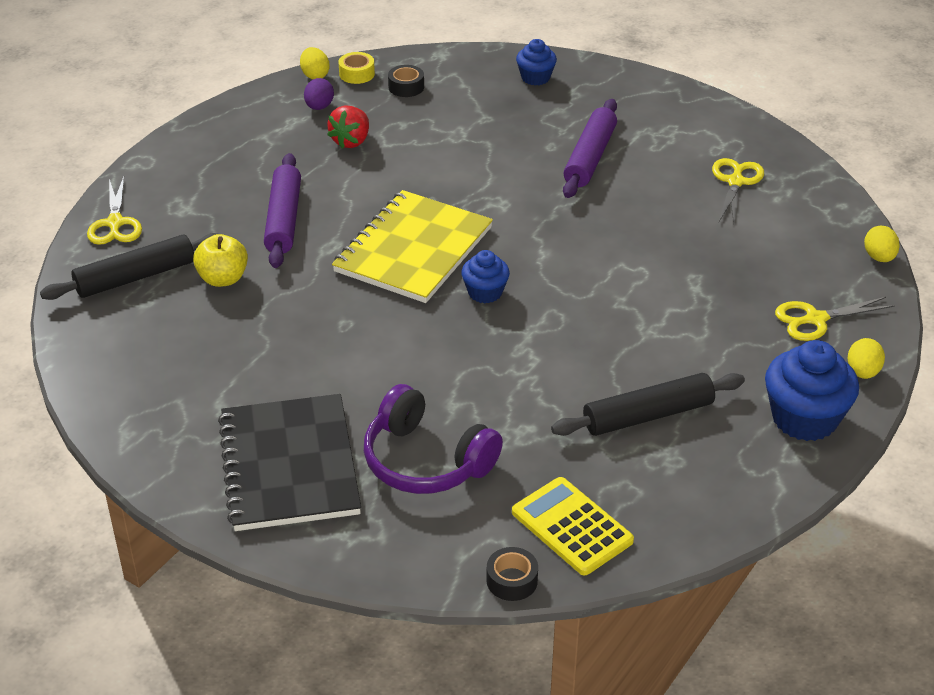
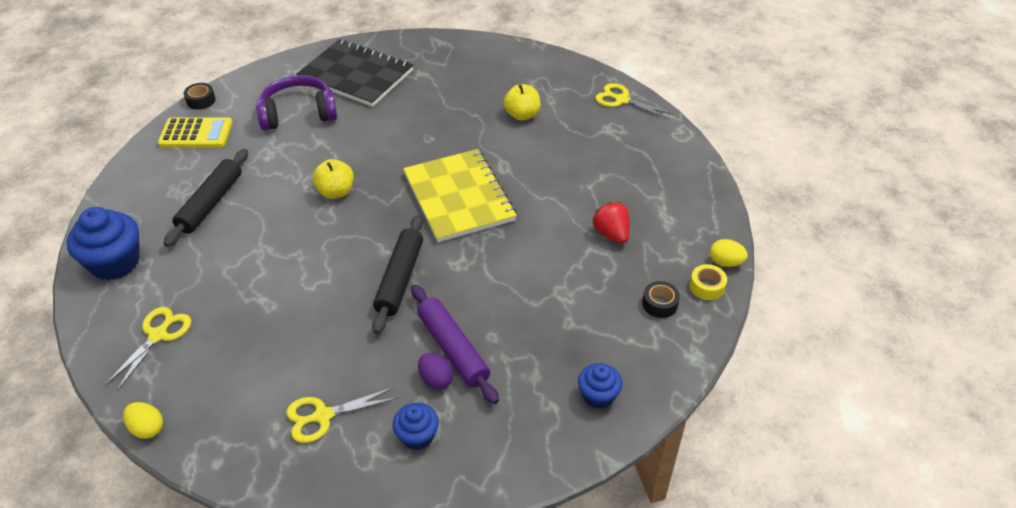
camera: 130 degrees right, 5 degrees up
(135, 277) = (560, 88): black rolling pin -> black rolling pin (400, 279)
(283, 219) = (553, 161): purple rolling pin -> none
(319, 107) = (674, 241): purple egg -> purple egg (436, 380)
(485, 292) = (383, 203): blue cupcake -> blue cupcake (417, 436)
(512, 335) = (336, 192): none -> yellow apple
(735, 182) = (323, 416): yellow scissors -> yellow scissors turned 105 degrees clockwise
(862, 372) = (97, 319): yellow egg -> none

